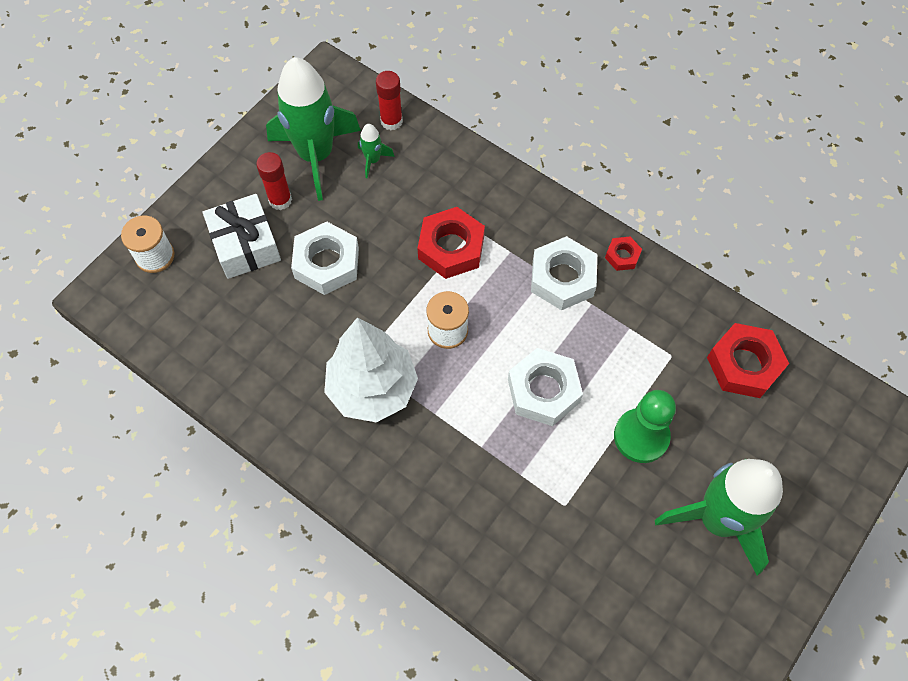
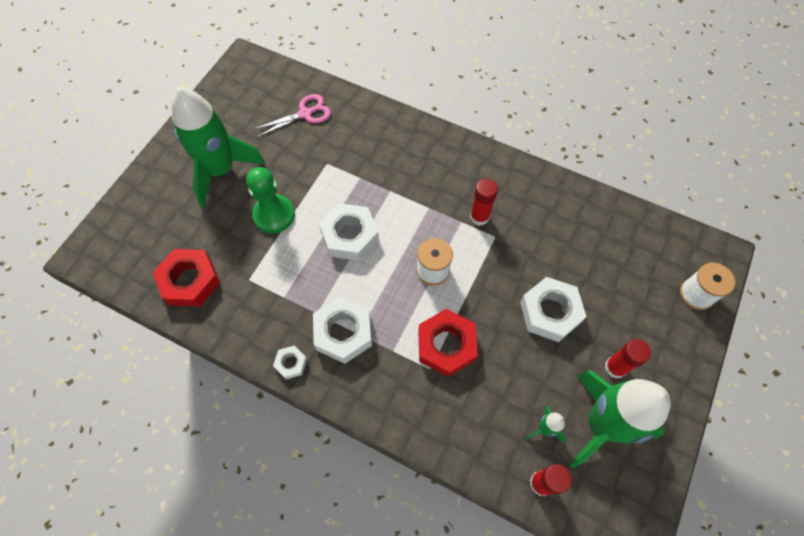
camera: 170 degrees right, 0 degrees up
(245, 245) = (626, 317): white gift -> none
(372, 389) = (479, 217): white tree -> red glue stick
(592, 603) = (305, 114): none -> pink scissors
(622, 256) = (291, 363): red nut -> white nut

